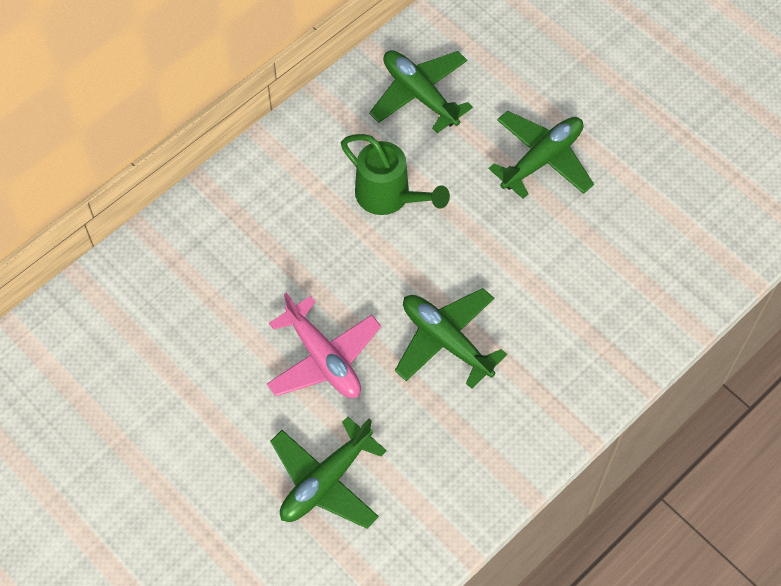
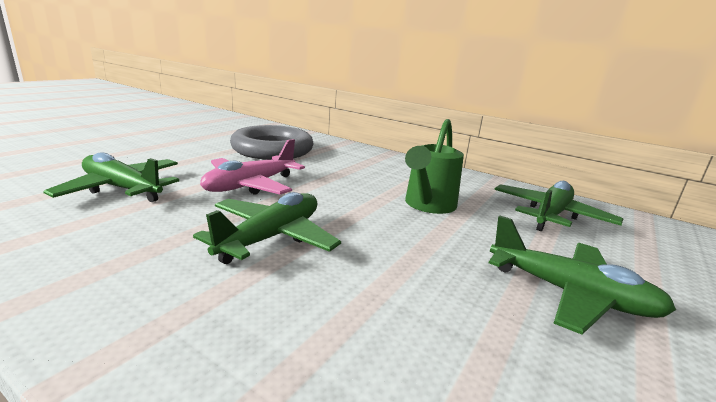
camera: 75 degrees right, 40 degrees down
(183, 332) = (272, 150): none -> grey ring

